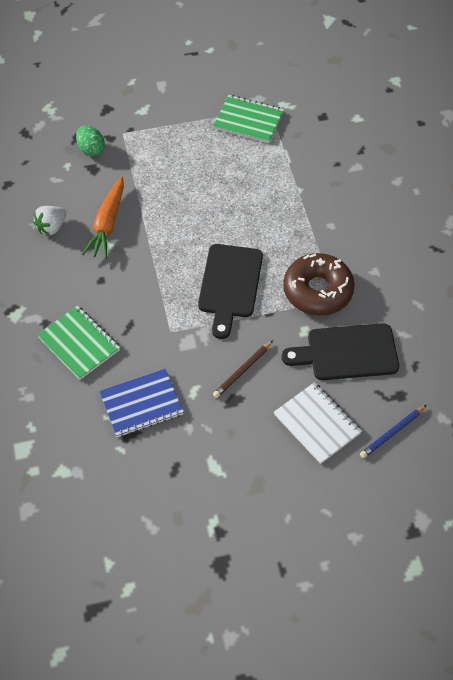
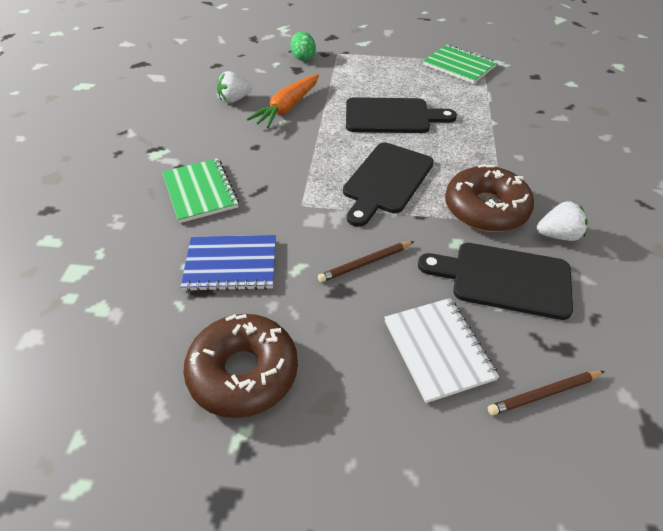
camera: 20 degrees right, 10 degrees down
(193, 483) = (243, 372): none -> brown donut
(208, 207) = (392, 116): none -> black cutting board
(377, 300) = (558, 235): none -> white strawberry
(392, 433) = (544, 394): blue pencil -> brown pencil

